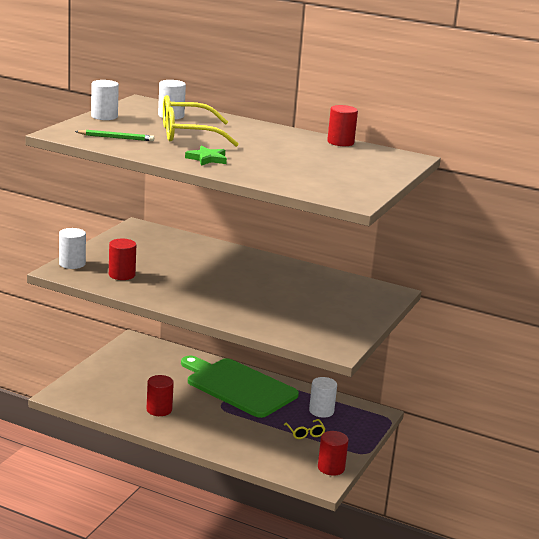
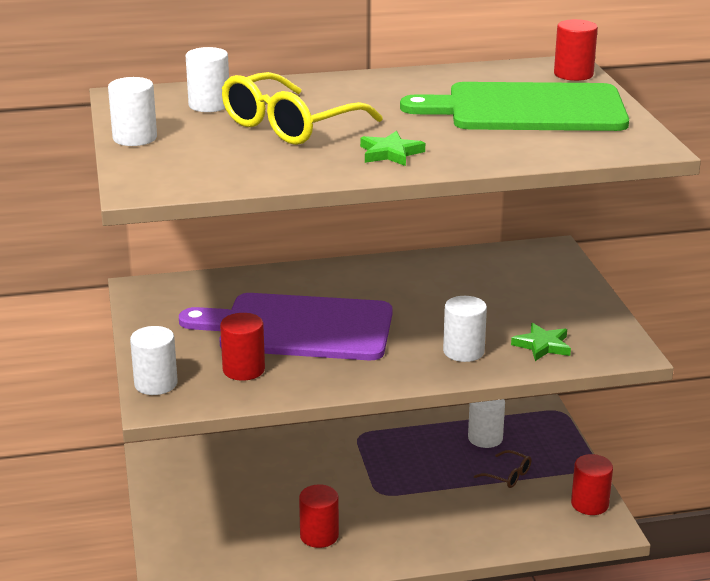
camera: 35 degrees left, 5 degrees up
(116, 138) = (223, 165): green pencil -> none
(181, 270) = (299, 328): none -> purple cutting board
(238, 386) = (361, 454): green cutting board -> green cutting board (527, 109)
(246, 312) = (463, 351): none -> white cylinder
(295, 328) = (542, 345): none -> green star
(305, 433) = (508, 475): yellow glasses -> brown glasses
(340, 142) = (462, 71): red cylinder -> red cylinder (573, 74)

